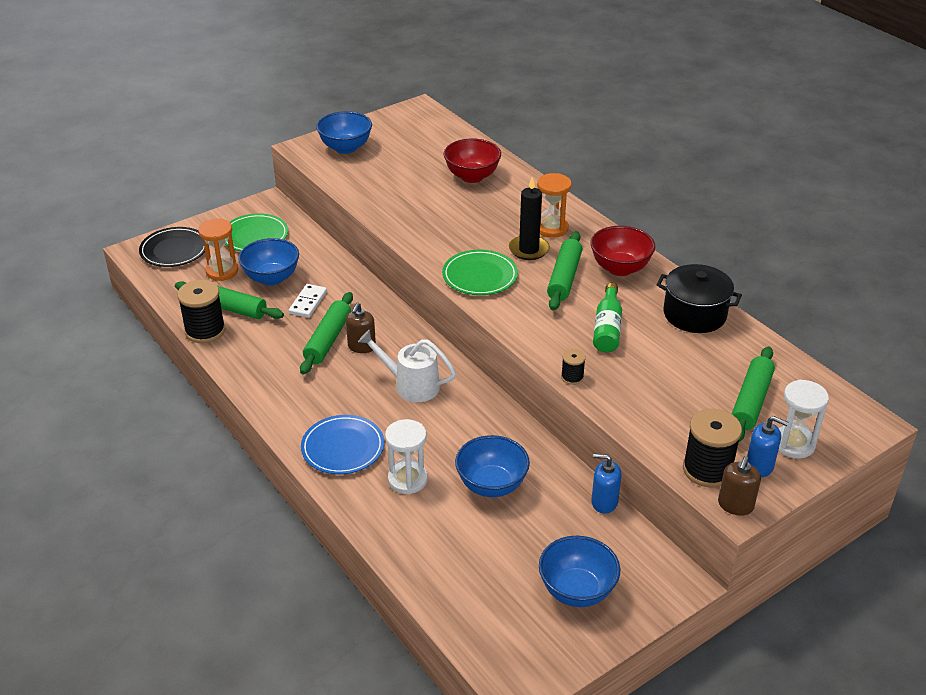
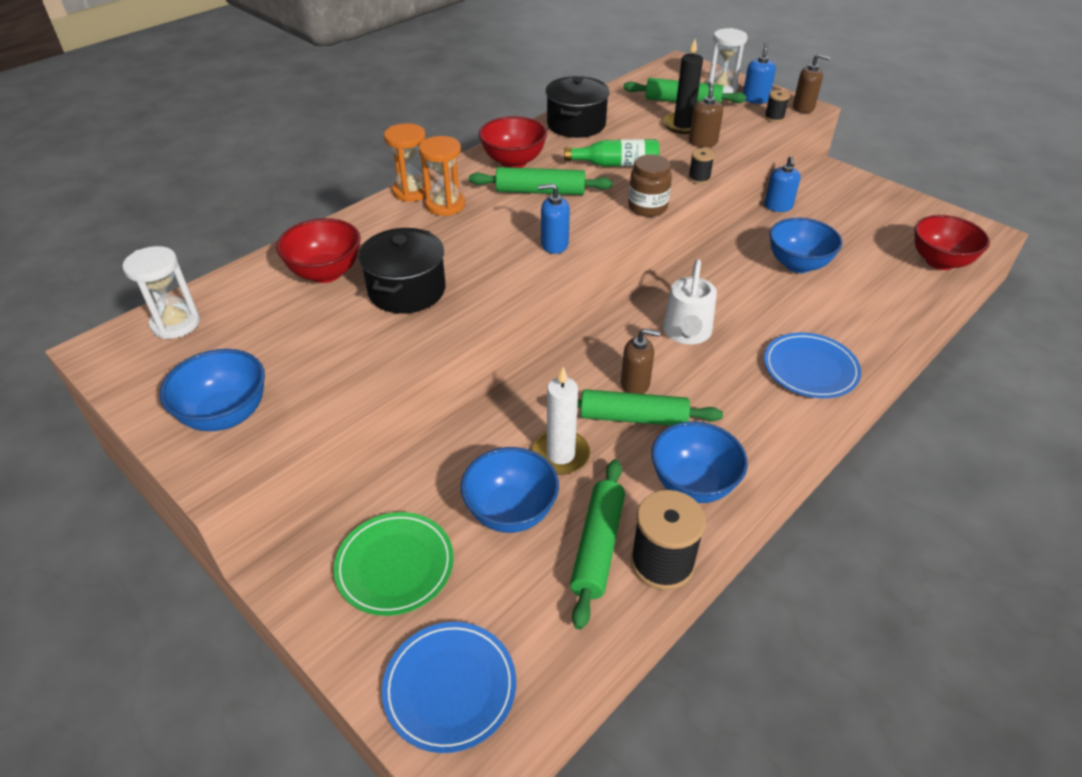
camera: 100 degrees left, 5 degrees up
(174, 250) = (450, 687): black plate -> blue plate
(222, 271) = (504, 586): orange hourglass -> orange hourglass (412, 191)
(308, 302) = (560, 455): white domino -> white candle
(407, 479) = (825, 316): white hourglass -> white hourglass (176, 323)
(441, 207) = (407, 290): none -> black pot
(471, 608) = (940, 261): none -> red bowl
(480, 276) = (554, 244): green plate -> blue soap dispenser
(525, 334) = (647, 207): none -> brown jar
(529, 249) = (492, 216): black candle -> black candle (683, 125)
(577, 591) = (879, 214): blue bowl -> blue bowl (693, 484)
(648, 396) = (703, 142): none -> brown soap dispenser
(707, 470) = (774, 117): black spool -> black spool, size x0.50

